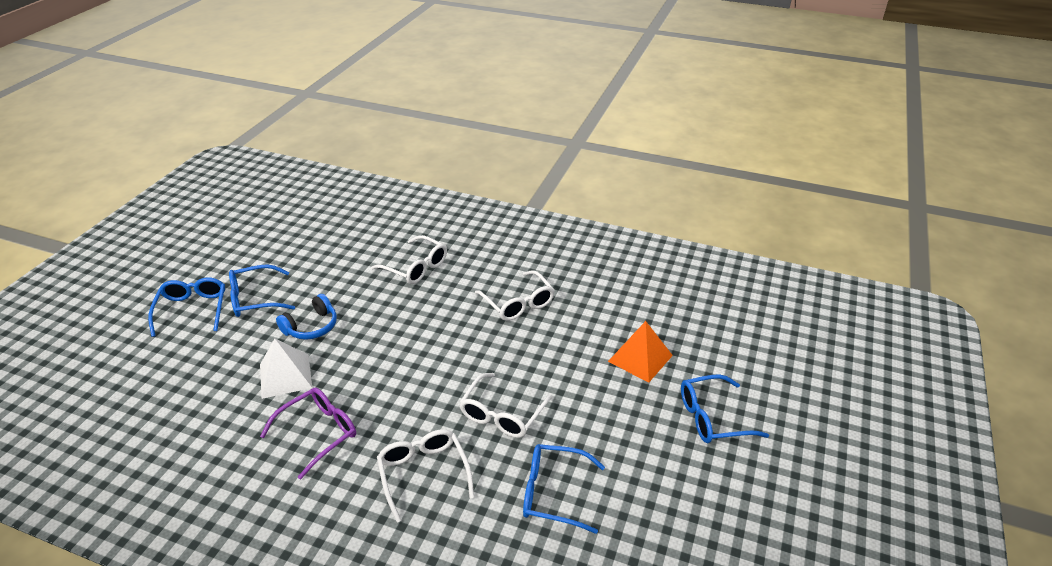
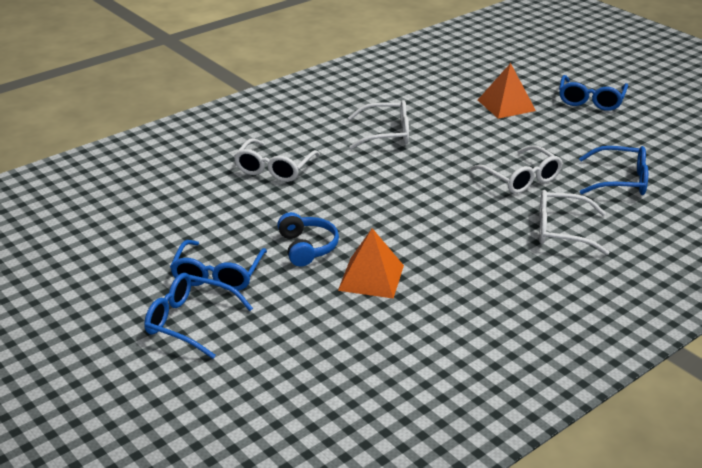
camera: 60 degrees left, 5 degrees down
(285, 376) = (371, 277): white pyramid -> orange pyramid
(318, 433) = (471, 273): purple glasses -> none
(416, 267) = (274, 168): white glasses -> white glasses turned 135 degrees clockwise
(553, 493) = (621, 181): blue glasses -> blue glasses turned 120 degrees counterclockwise

